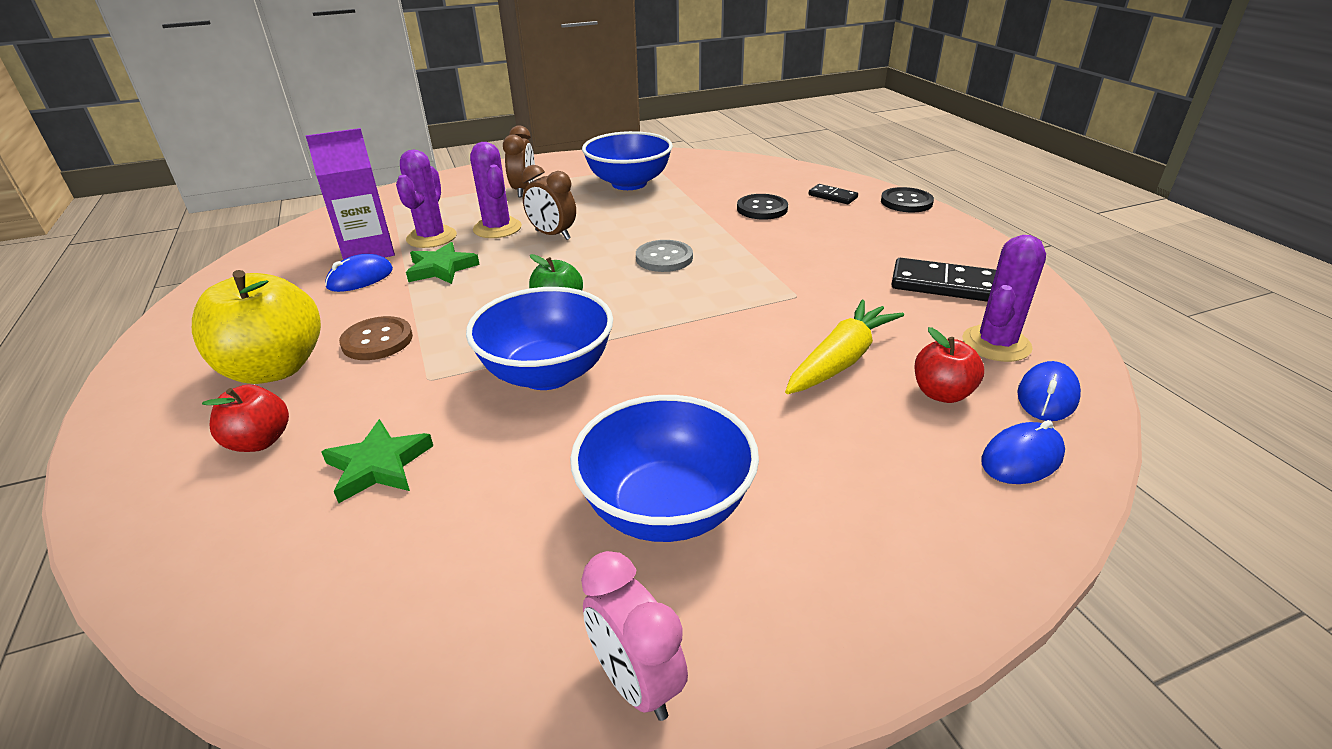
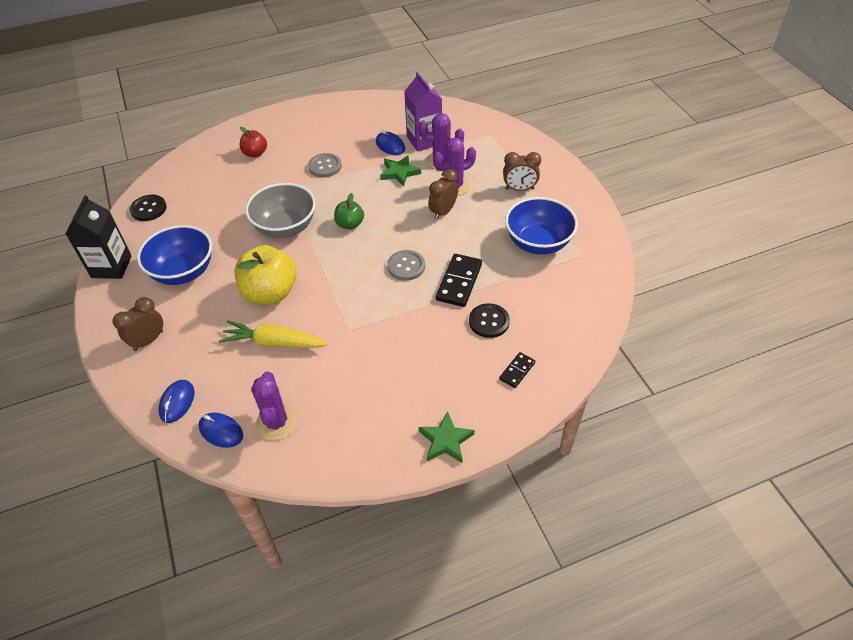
camera: 90 degrees right, 15 degrees up
(274, 369) = (306, 142): yellow apple -> yellow apple (270, 292)
(377, 341) = (325, 166): brown button -> grey button
(378, 465) = (232, 188): green star -> green star (445, 440)
(547, 373) = (285, 227): blue bowl -> grey bowl
(636, 682) = (111, 267): pink clock -> black carton
(841, 360) = (274, 342): yellow carrot -> yellow carrot turned 150 degrees clockwise
(888, 534) = (148, 341): none -> brown clock
(906, 202) = (506, 423): black button -> black button (148, 209)
(942, 393) = (234, 382): red apple -> none
(943, 285) = (354, 413): black domino -> black domino (459, 282)
(996, 344) = (276, 422): purple cactus -> purple cactus turned 45 degrees clockwise
(1022, 458) = (177, 402): blue mouse -> blue mouse turned 45 degrees clockwise

